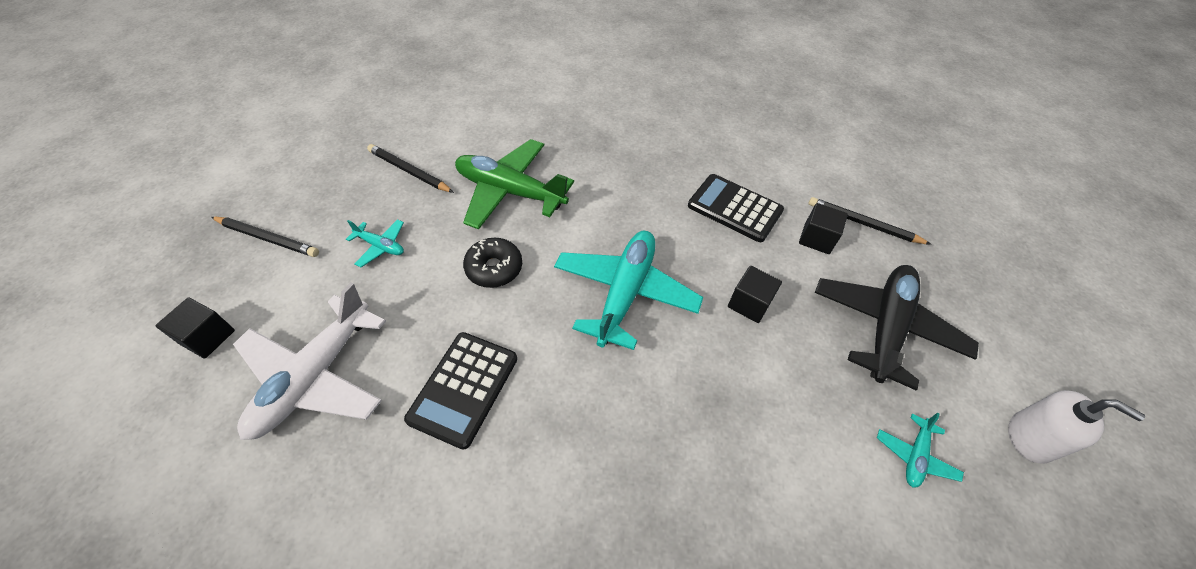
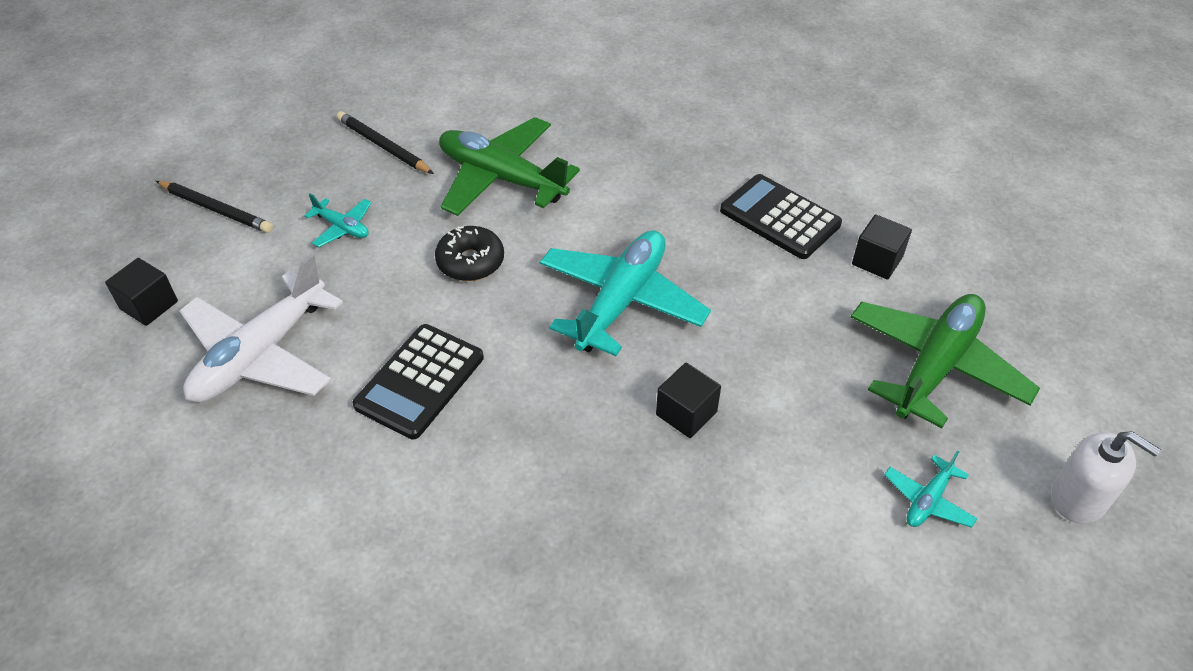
camera: 10 degrees right, 5 degrees down
(749, 303) = (771, 325): black cube -> black cube (686, 413)
(863, 223) = (944, 248): black pencil -> none
(885, 327) = (935, 366): black plane -> green plane

